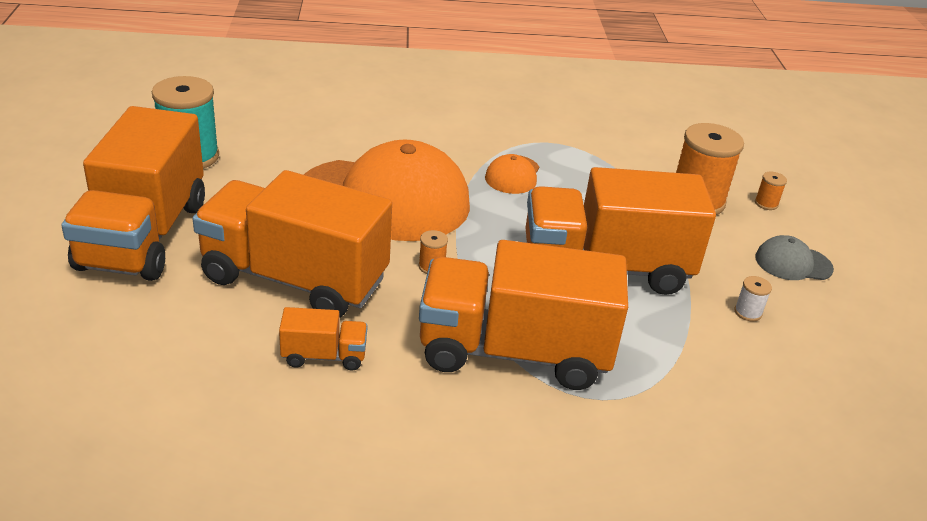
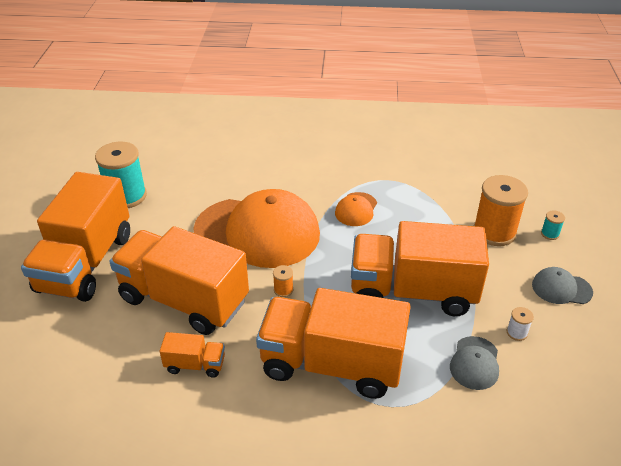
camera: 10 degrees right, 5 degrees up
(701, 347) = (475, 363): none -> grey cap
(766, 203) = (550, 234): orange spool -> turquoise spool

